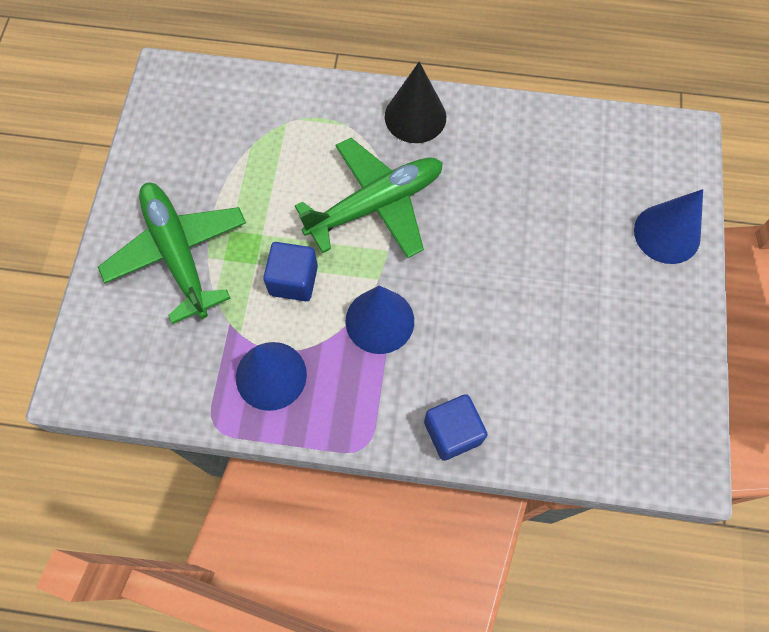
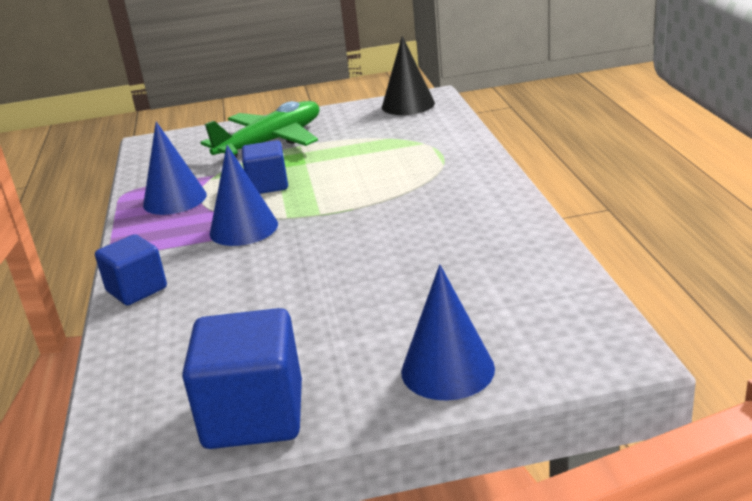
camera: 75 degrees right, 40 degrees down
(376, 205) = (366, 197): green plane -> none
(415, 116) = (481, 189): black cone -> black cone (408, 105)
(675, 366) = (254, 415): none -> blue cube

